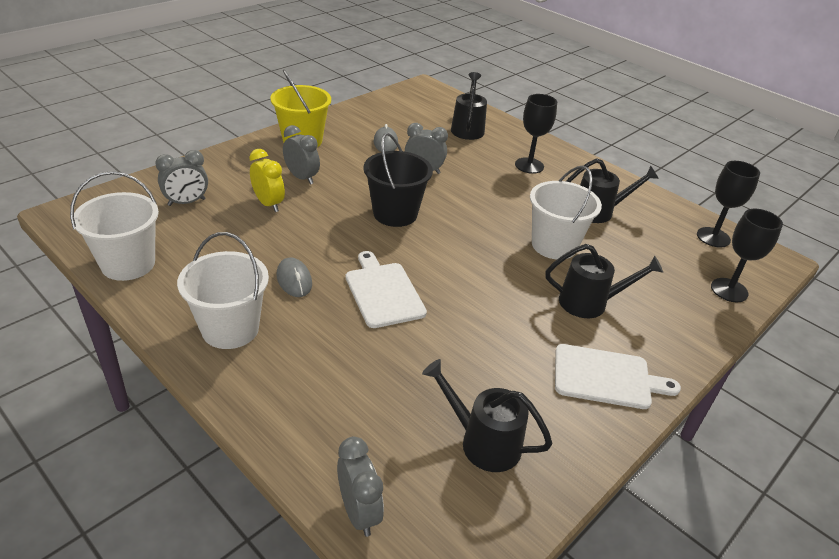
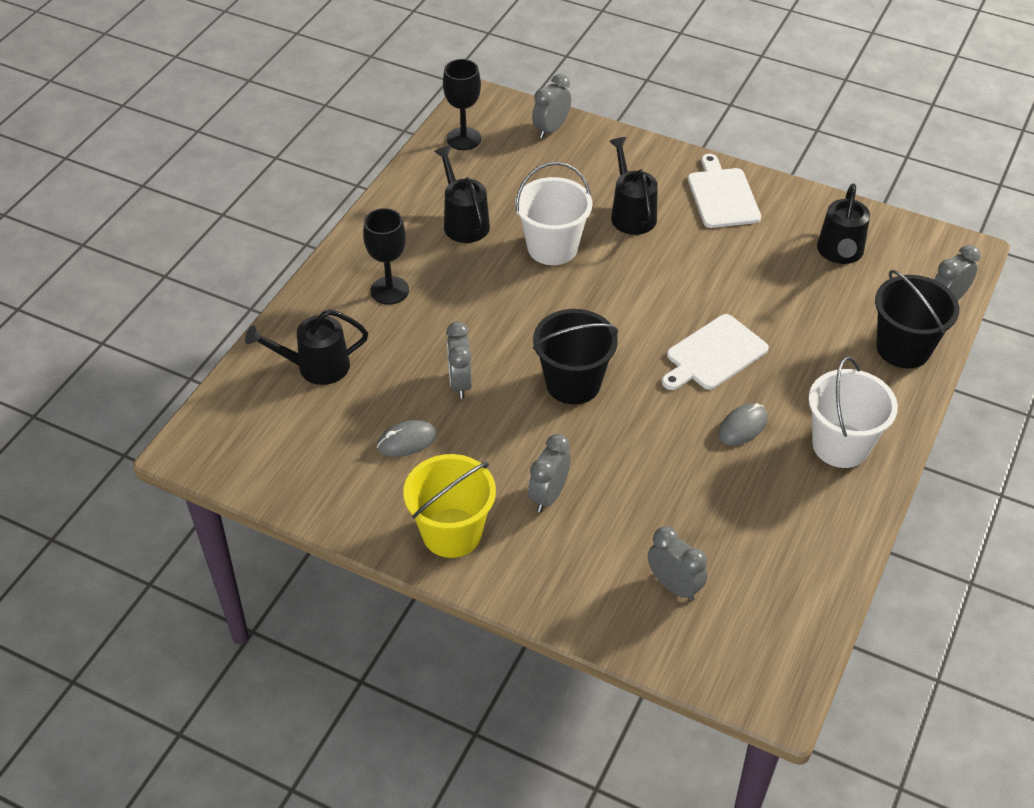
camera: 105 degrees left, 10 degrees up
(128, 264) = (815, 576): white bucket -> none
(268, 204) = (626, 504): yellow clock -> none
(312, 431) = (903, 348): none -> black bucket
(729, 290) = (551, 129): black goblet -> grey clock

